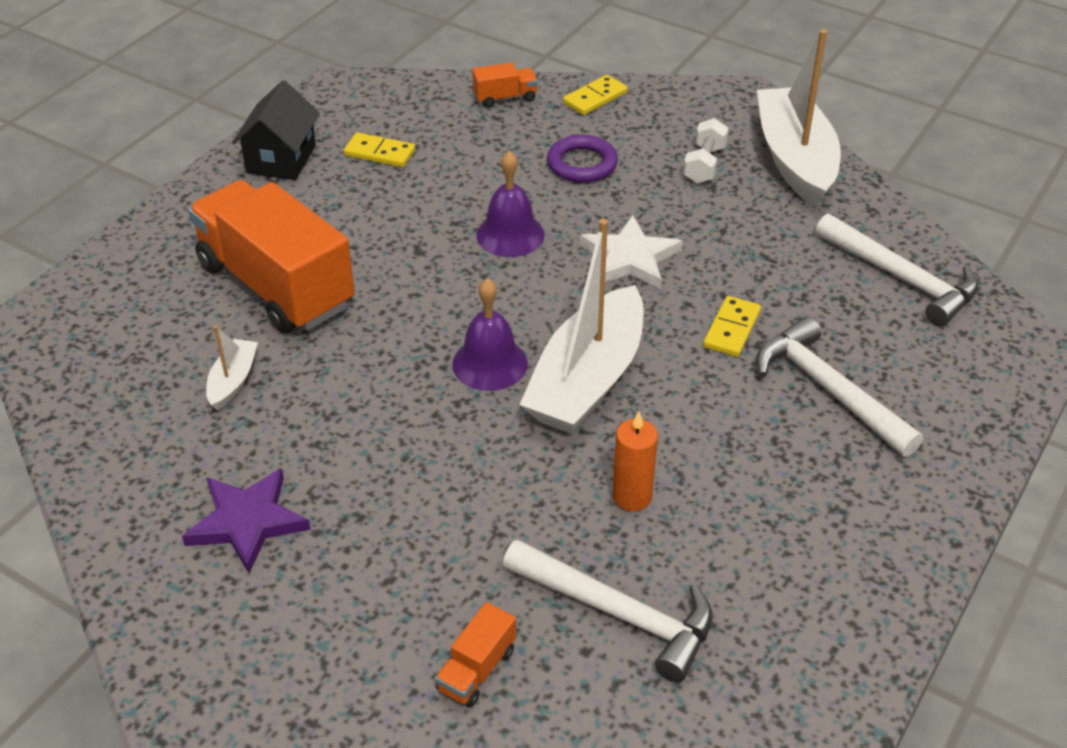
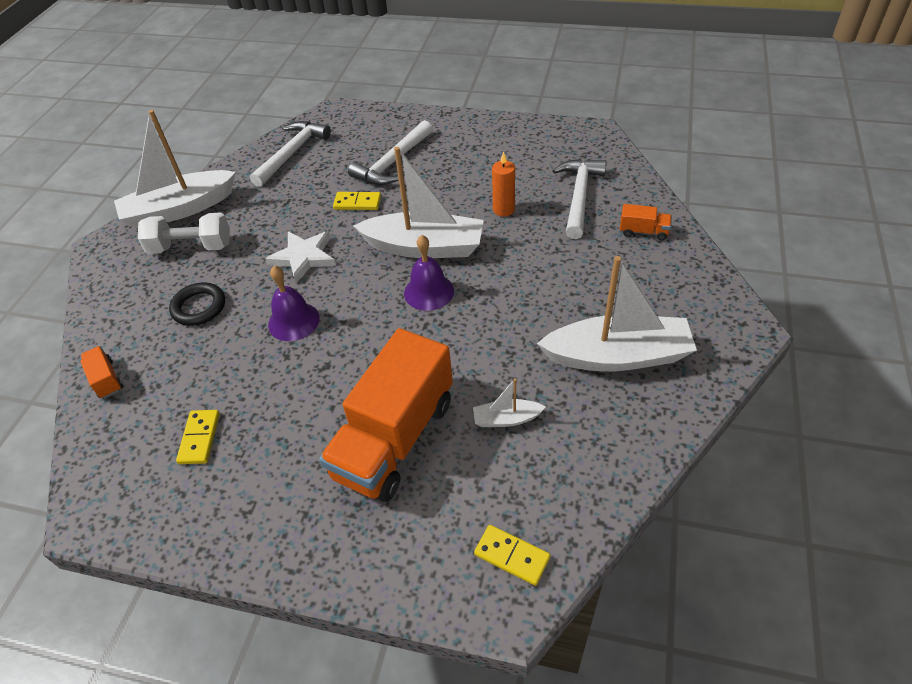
camera: 105 degrees left, 5 degrees up
(247, 522) = (617, 356): purple star -> white boat
(281, 159) = (219, 512): black house -> none
(582, 164) = (199, 307): purple ring -> black ring
(595, 98) = (105, 323): yellow domino -> yellow domino (512, 556)
(704, 164) = (191, 247): white dumbbell -> white dumbbell, size x1.55

